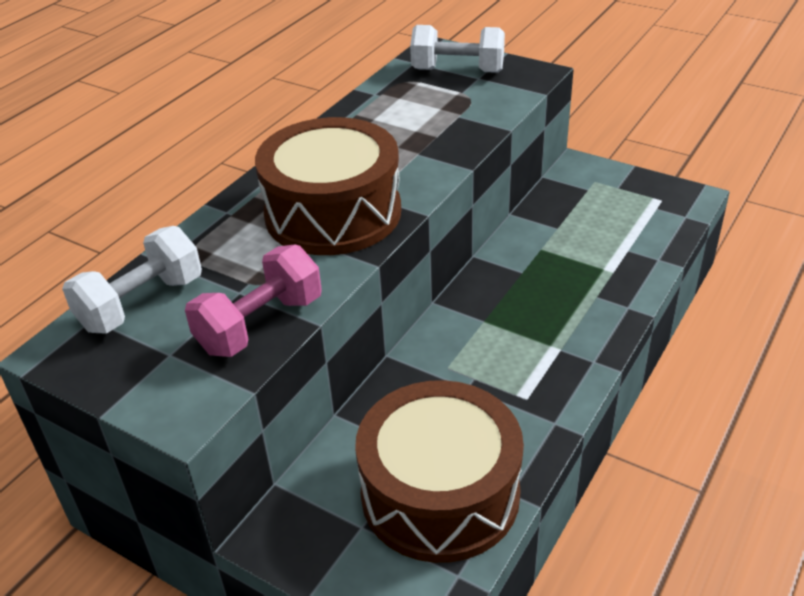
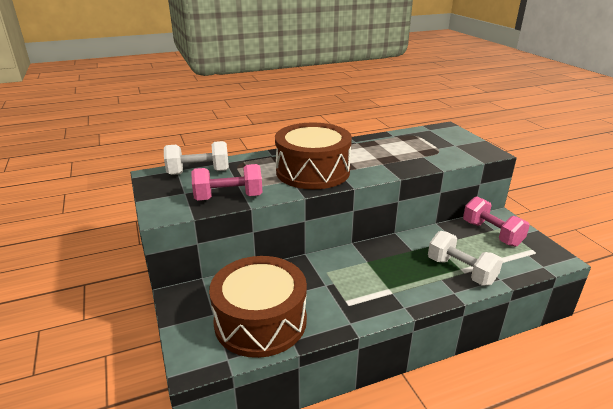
camera: 35 degrees right, 10 degrees down
(457, 70) = (447, 139): white dumbbell -> white dumbbell (461, 271)
(590, 197) = (491, 233): none -> pink dumbbell

